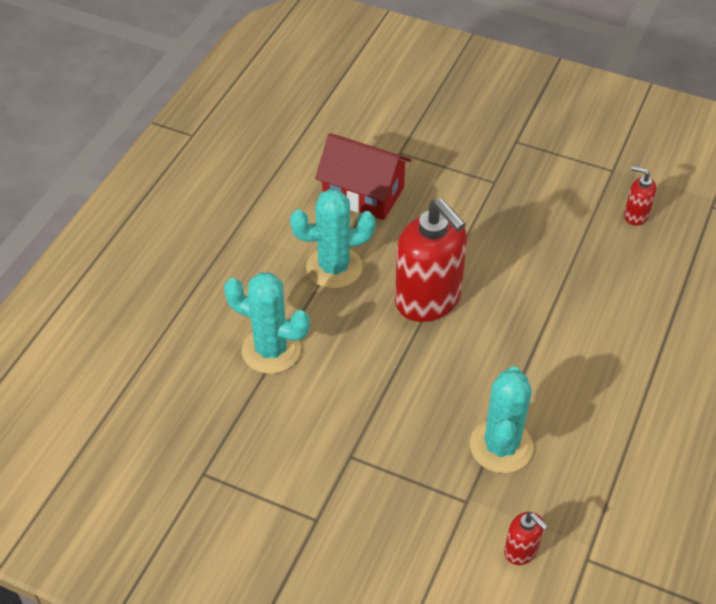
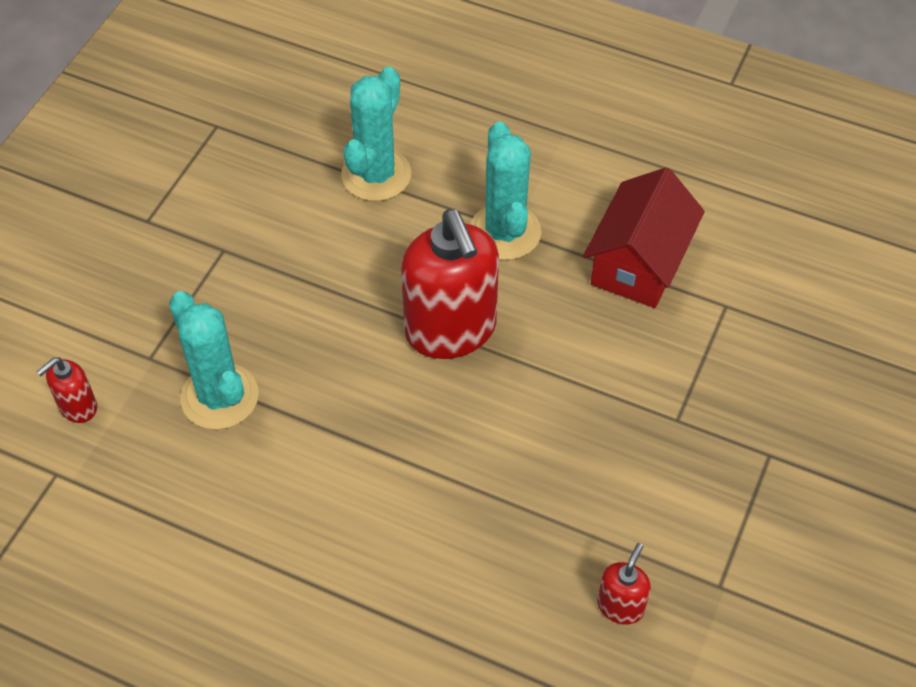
camera: 90 degrees right, 5 degrees up
(428, 300) = (451, 330): red soap dispenser -> red soap dispenser turned 75 degrees counterclockwise
(501, 446) = (219, 397): turquoise cactus -> turquoise cactus turned 45 degrees clockwise

